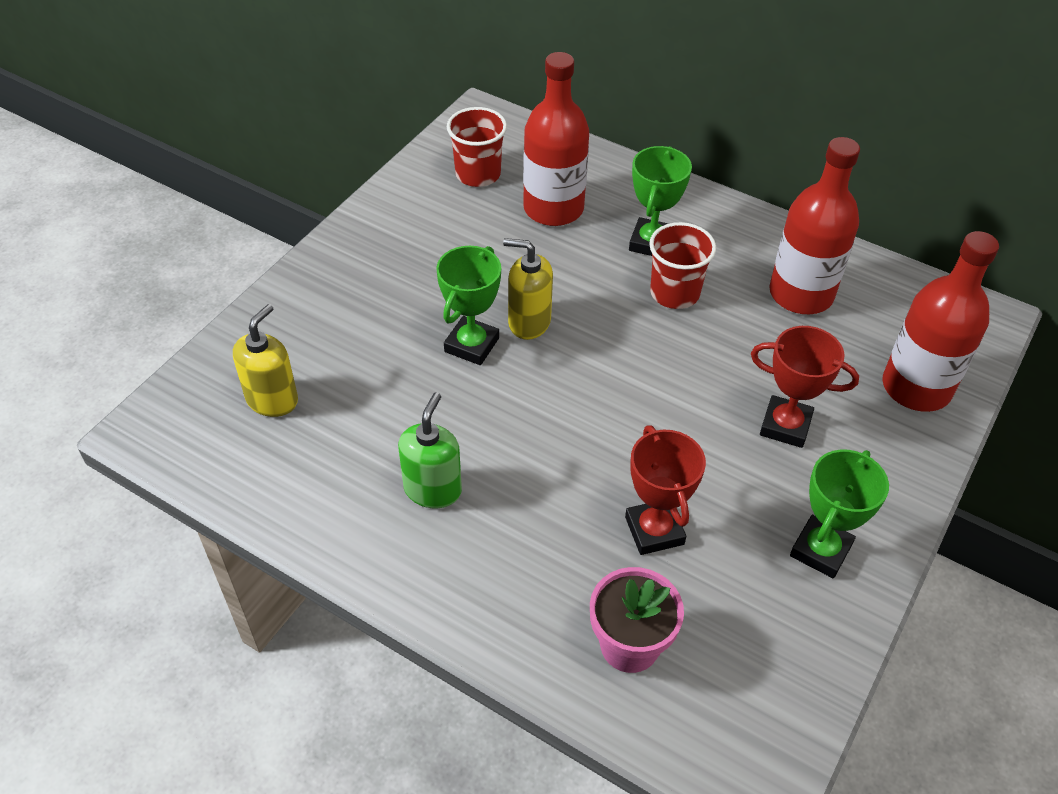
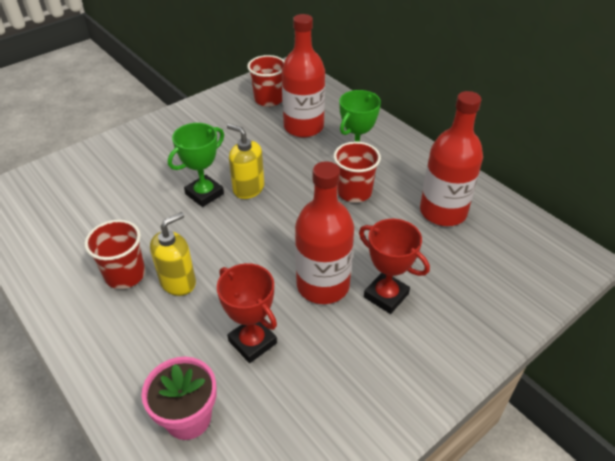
camera: 20 degrees right, 5 degrees down
(272, 399) = (67, 198): yellow soap dispenser -> yellow soap dispenser (178, 282)
(433, 489) = (125, 275): green soap dispenser -> red cup
(654, 530) = (252, 342): red trophy -> red trophy turned 45 degrees counterclockwise
(820, 550) = (366, 391): green trophy -> none
(916, 387) = (499, 294): red bottle -> red bottle (323, 285)

